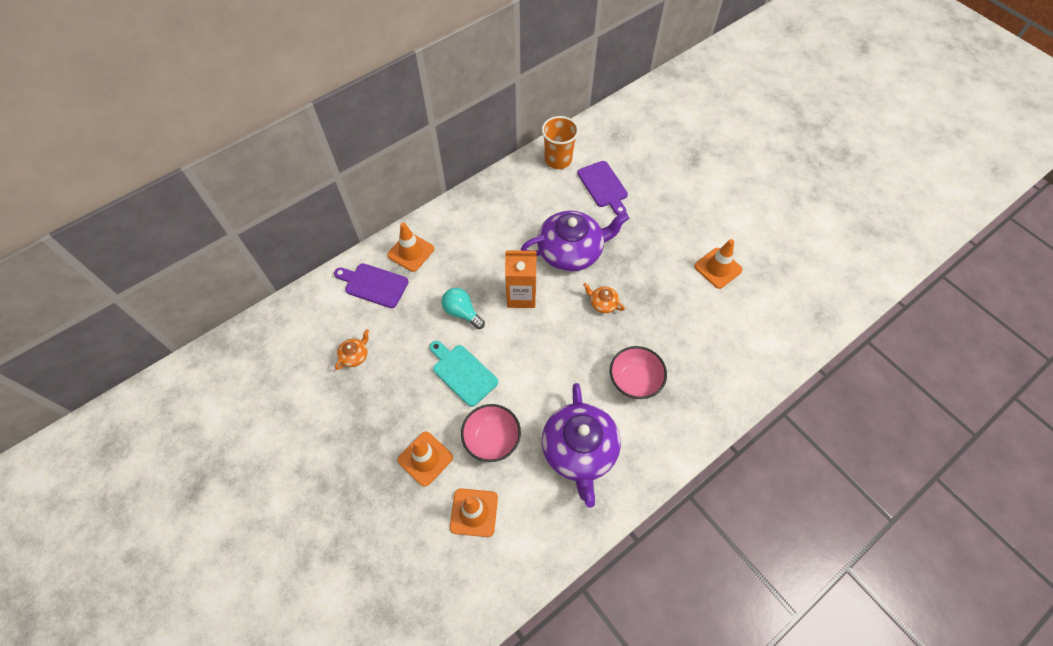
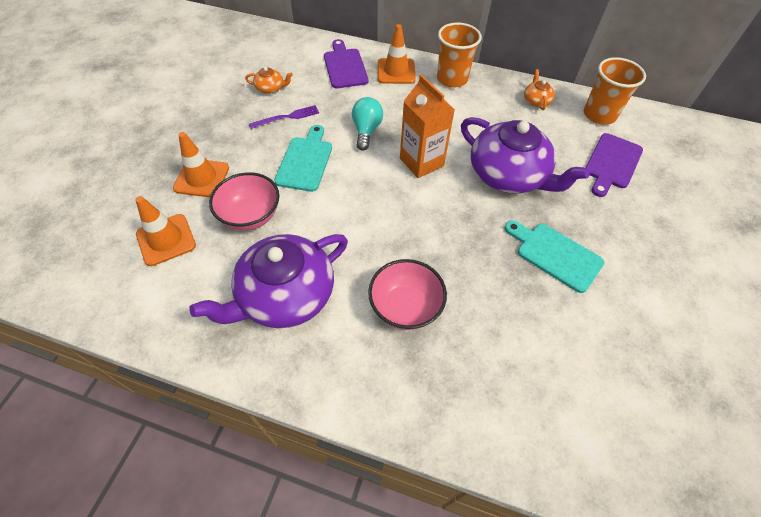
camera: 55 degrees right, 5 degrees down
(402, 361) = (287, 117): none -> purple fork
(451, 220) = (452, 79): none -> orange cup
(603, 303) = (474, 230): orange teapot -> orange teapot (536, 100)
(650, 271) = (555, 254): none -> turquoise cutting board
(718, 268) = (631, 323): orange traffic cone -> none

